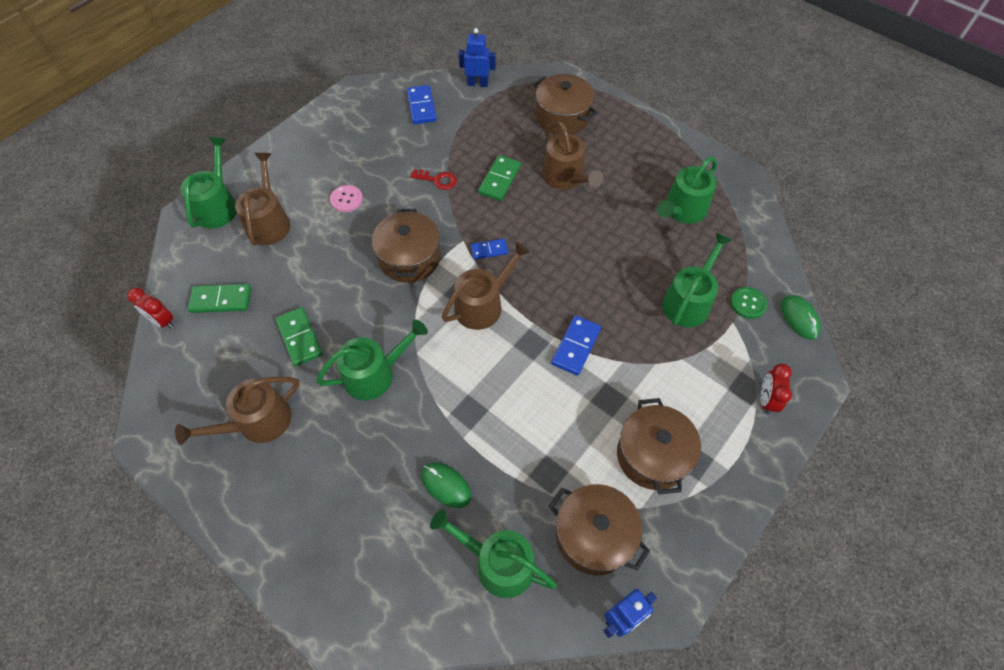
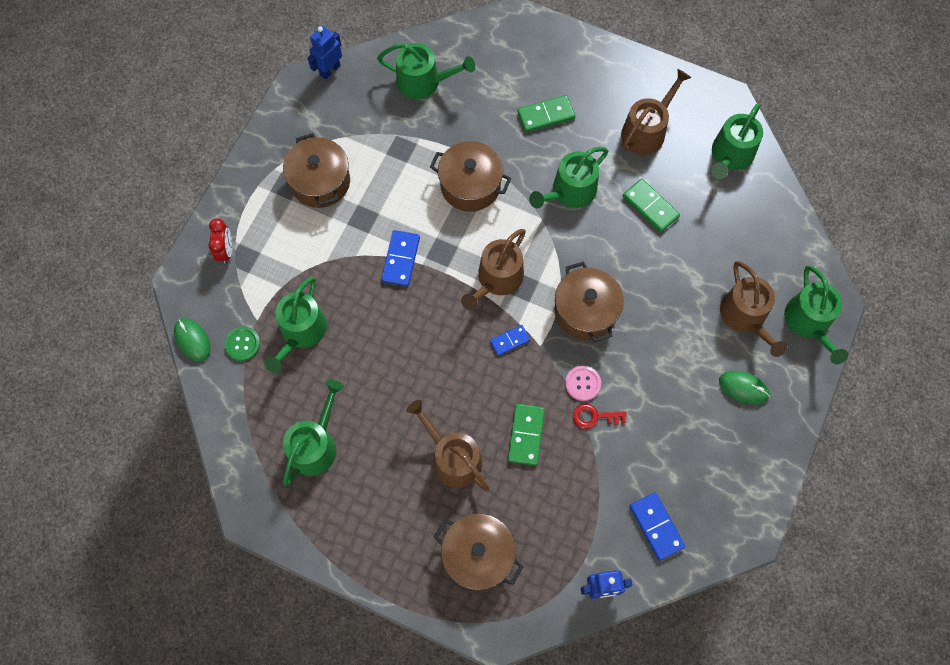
camera: 165 degrees right, 10 degrees up
(163, 321) = (779, 191): red clock -> none
(186, 371) = (730, 155): none -> green watering can
(221, 300) = (741, 224): green domino -> green domino (546, 115)
(346, 199) = (681, 365): pink button -> pink button (582, 383)
(446, 485) = (478, 122): green mouse -> green mouse (743, 388)
(594, 535) = (357, 115): brown pot -> brown pot (470, 185)

